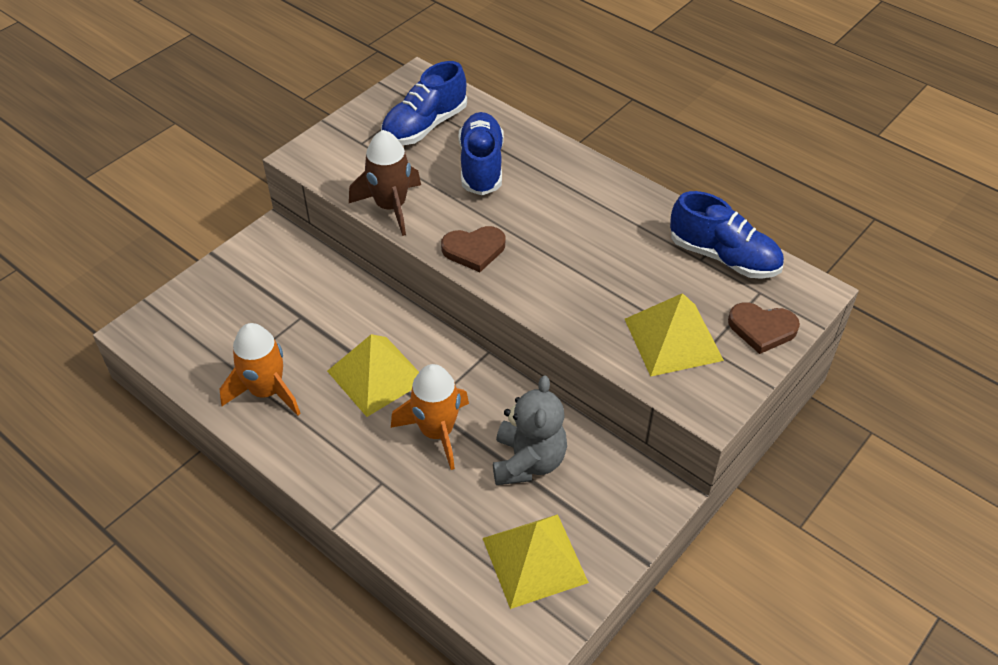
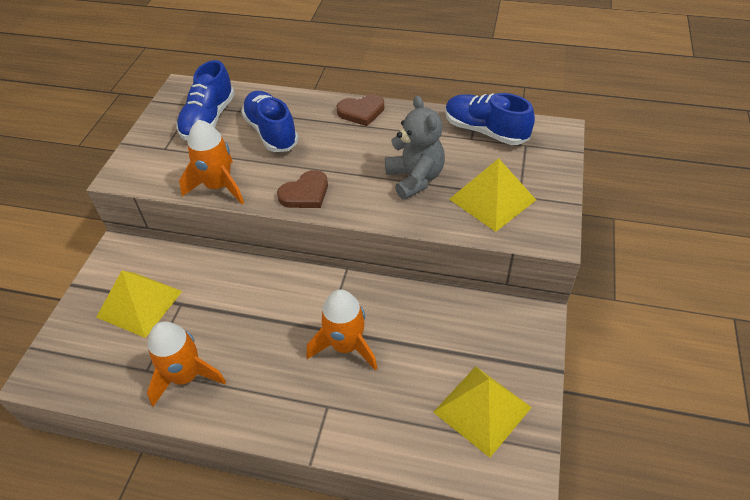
camera: 25 degrees left, 0 degrees up
(376, 375) = (271, 323): yellow pyramid -> yellow pyramid (139, 304)
(390, 207) = (218, 186): brown rocket -> orange rocket
(528, 461) = (428, 336): grey teddy bear -> grey teddy bear (415, 179)
(723, 257) = (485, 131): blue shoe -> blue shoe turned 150 degrees counterclockwise
(762, 329) = (545, 168): brown heart -> brown heart (361, 112)

